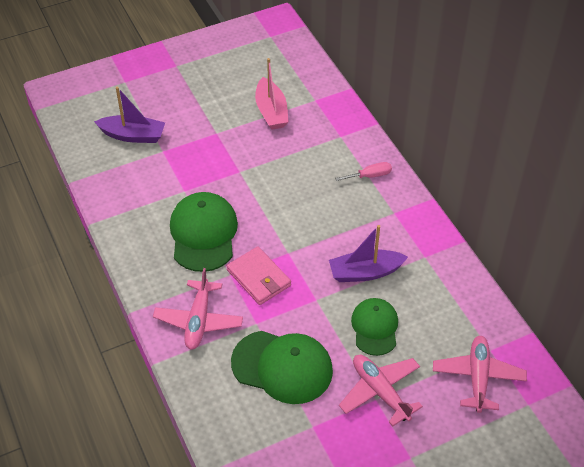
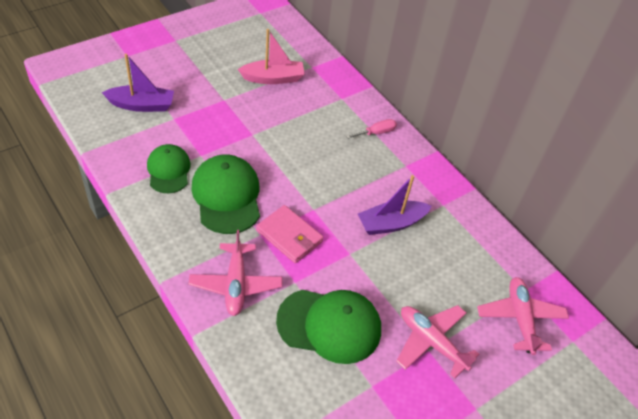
camera: 15 degrees left, 0 degrees up
(271, 111) = (273, 78): pink boat -> pink boat turned 75 degrees counterclockwise
(375, 327) = (412, 277): green cap -> green cap (168, 170)

